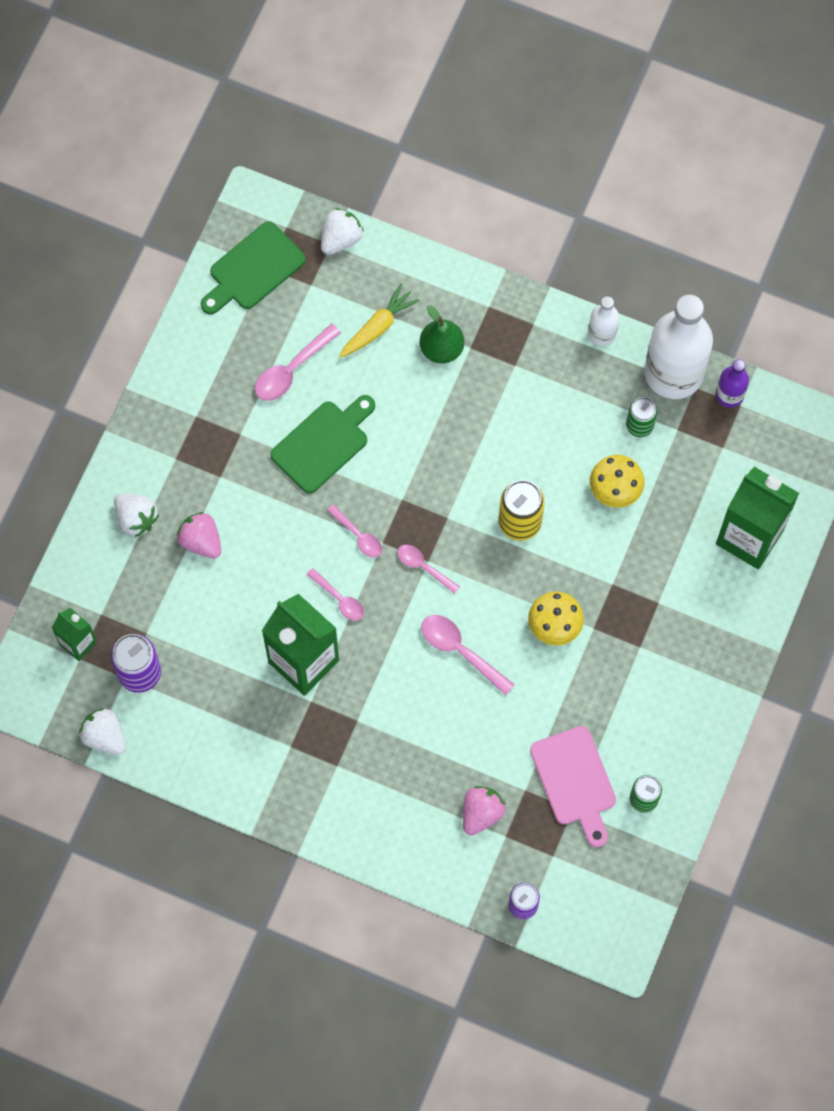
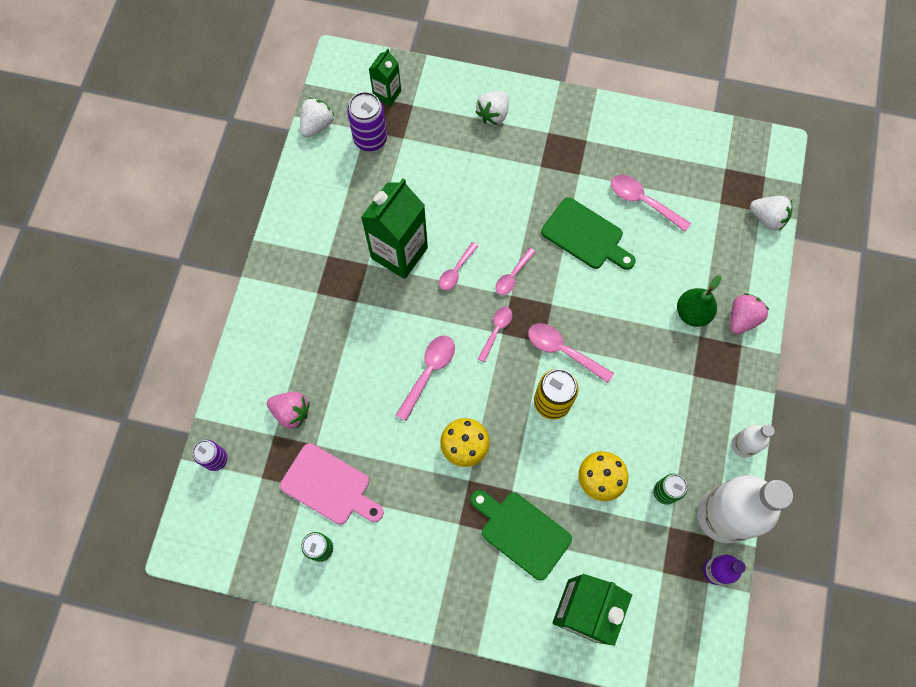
camera: 80 degrees right, 0 degrees up
(201, 541) = (484, 162): pink strawberry -> pink strawberry (742, 318)
(253, 269) = (721, 159): green cutting board -> green cutting board (522, 532)
(378, 327) = (698, 260): yellow carrot -> none
(461, 498) = (563, 351): none -> pink spoon
(575, 781) = (329, 486): pink cutting board -> pink cutting board turned 120 degrees counterclockwise

